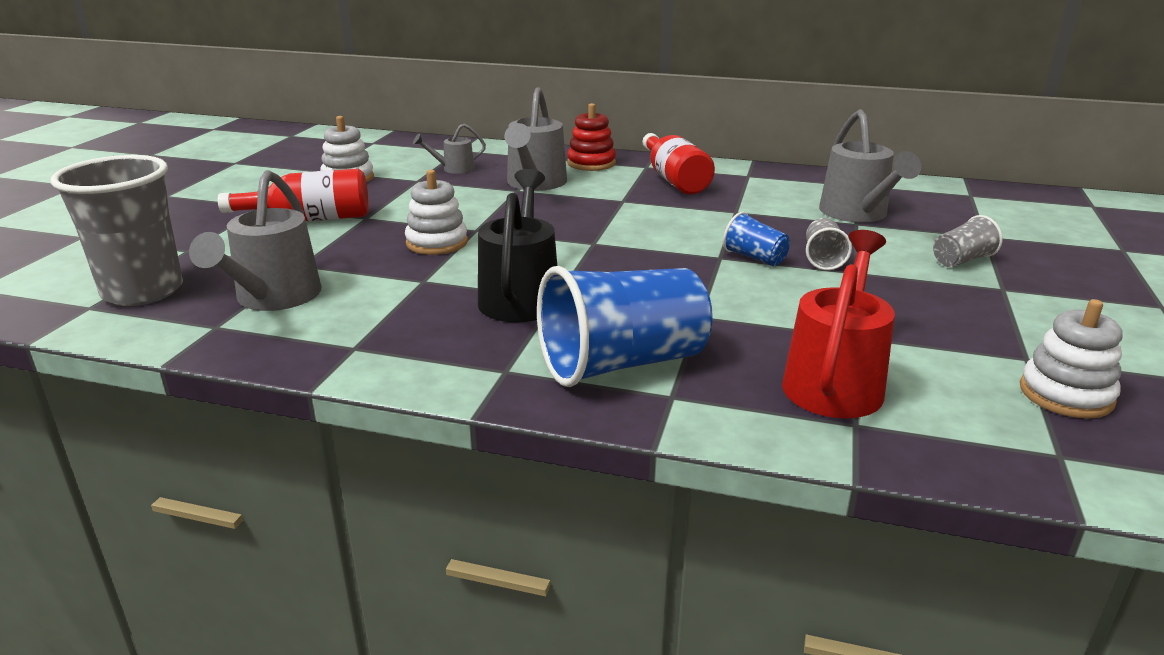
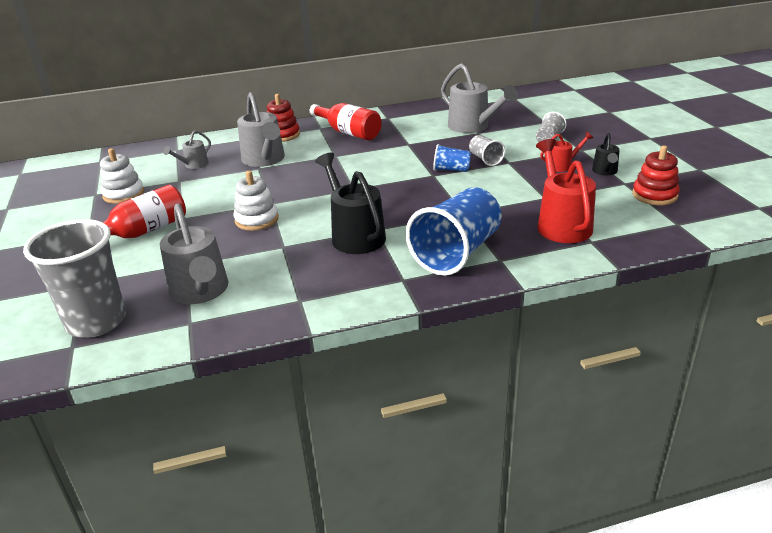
camera: 30 degrees left, 5 degrees up
(942, 301) = (562, 165): none -> red watering can
(1009, 331) = (605, 171): none -> black watering can
(1066, 394) = (654, 195): white stacking toy -> red stacking toy

